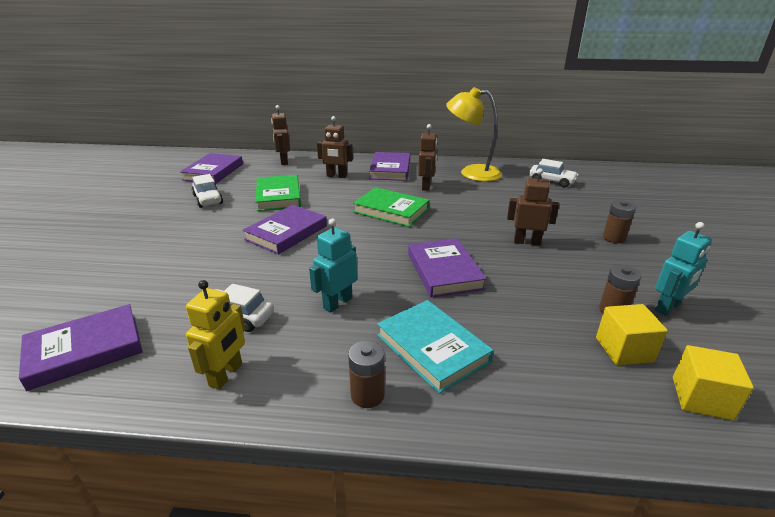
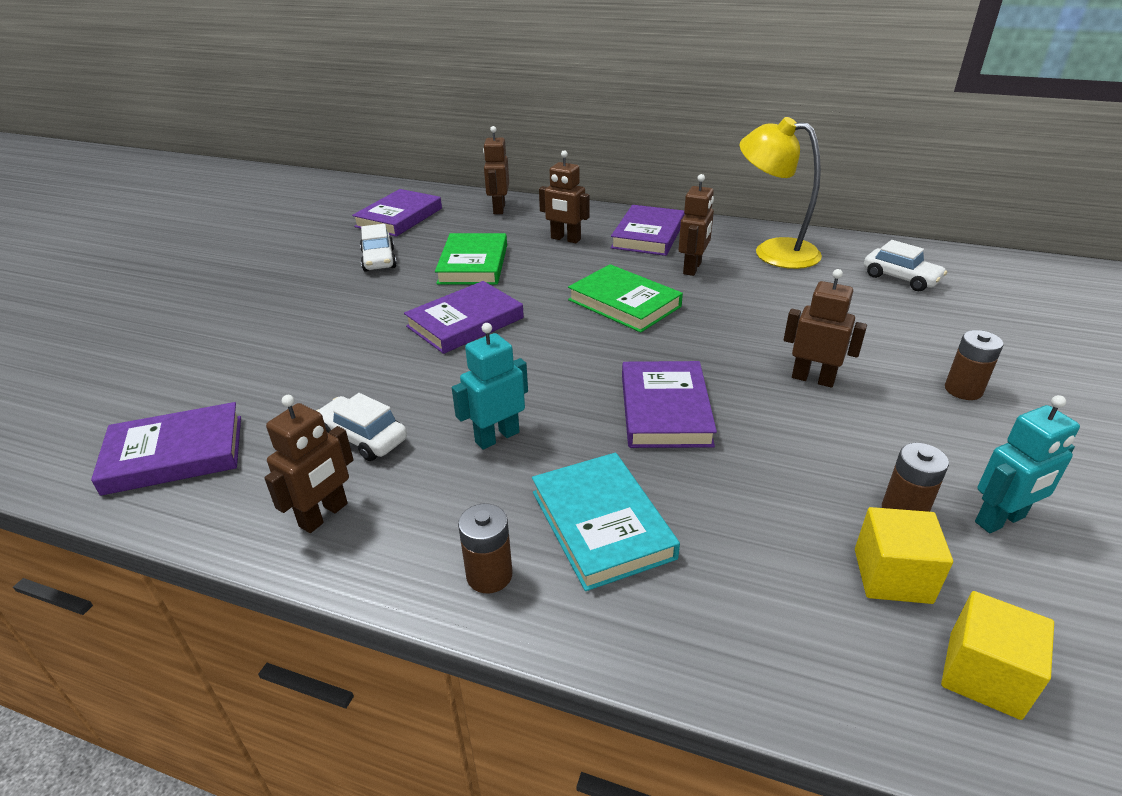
camera: 15 degrees right, 5 degrees up
(226, 375) = (324, 515): yellow robot -> brown robot

